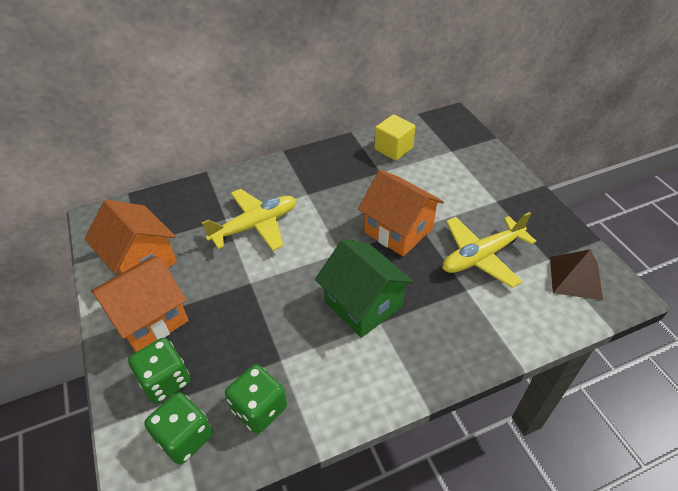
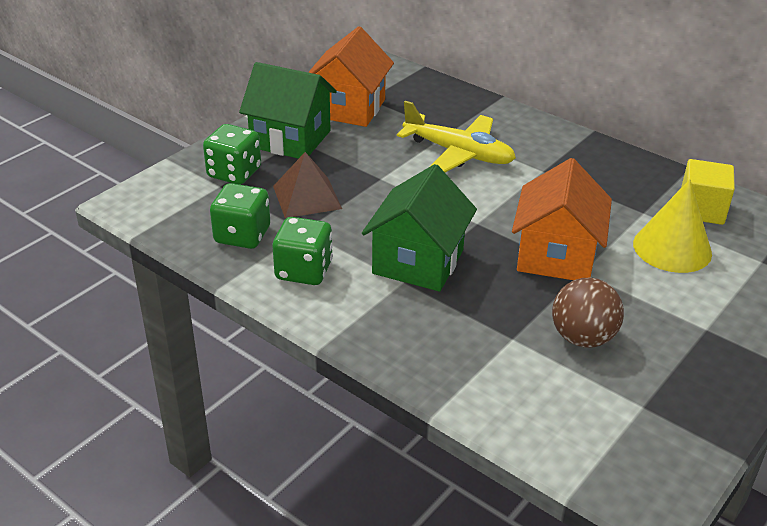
camera: 60 degrees right, 10 degrees down
(150, 319) = (290, 139): orange house -> green house
(185, 437) = (188, 205): green dice -> green dice (304, 271)
(421, 178) = (672, 248): none -> yellow cone
(481, 256) = (582, 338): yellow plane -> brown ball
(575, 278) = (632, 441): brown pyramid -> brown pyramid (307, 197)

